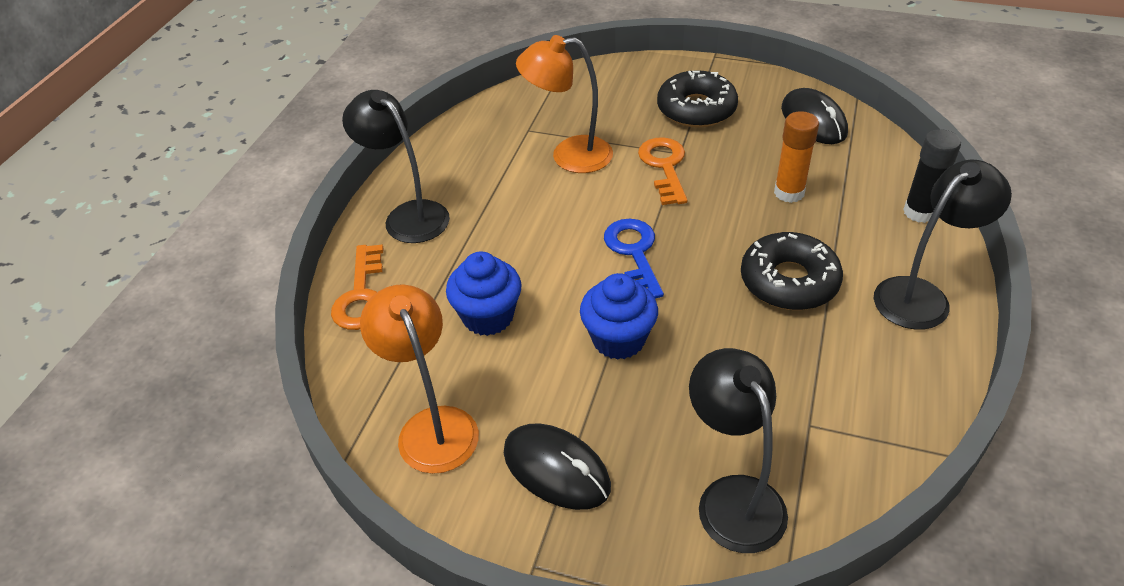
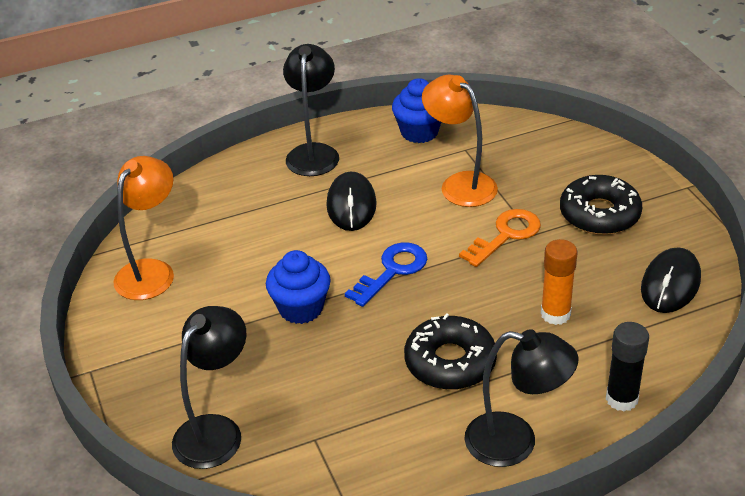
camera: 50 degrees right, 5 degrees down
(361, 295) = (223, 179): orange key -> none
(488, 316) = (260, 240): blue cupcake -> blue cupcake (419, 132)
(556, 469) = (166, 341): black mouse -> black mouse (351, 205)

